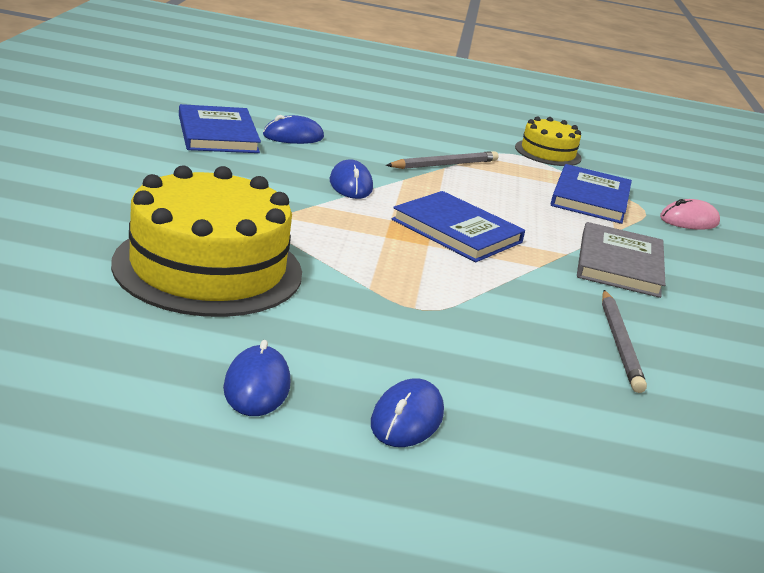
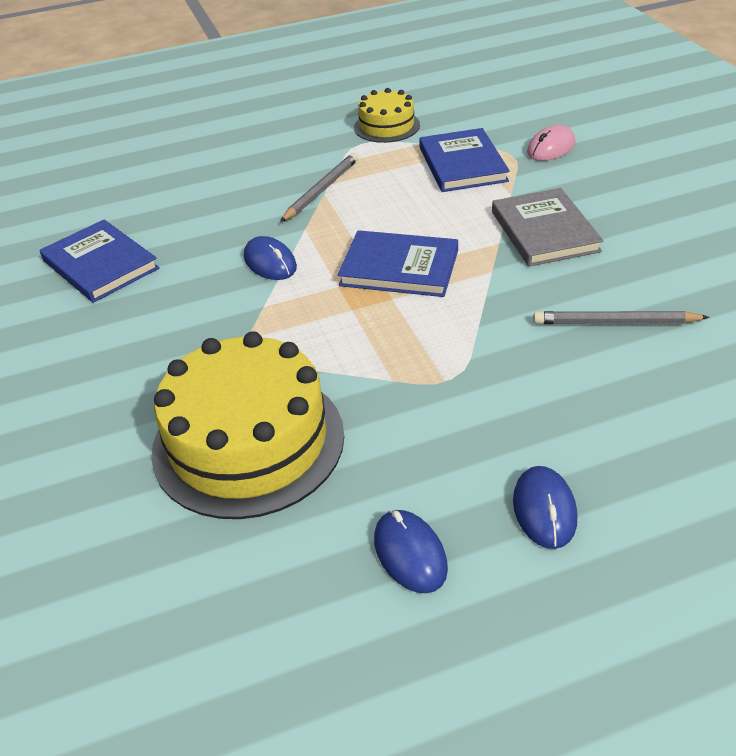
camera: 20 degrees left, 15 degrees up
(293, 136) = (168, 228): blue mouse -> none
(619, 343) = (615, 322): grey pencil -> grey pencil turned 120 degrees clockwise

